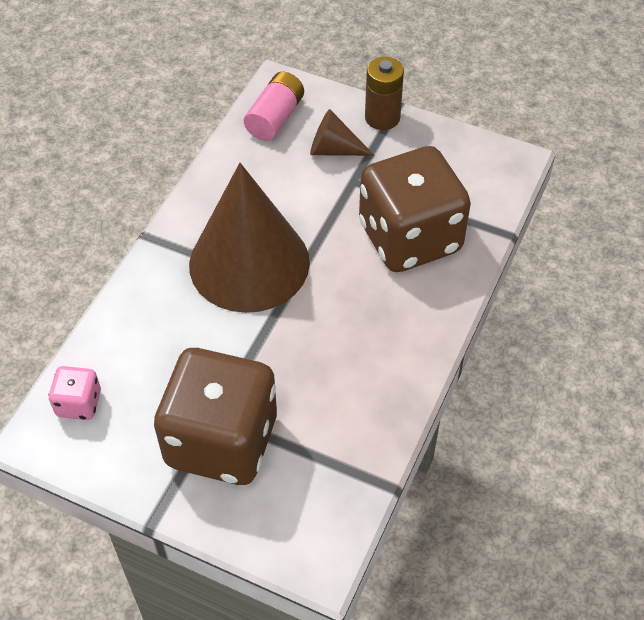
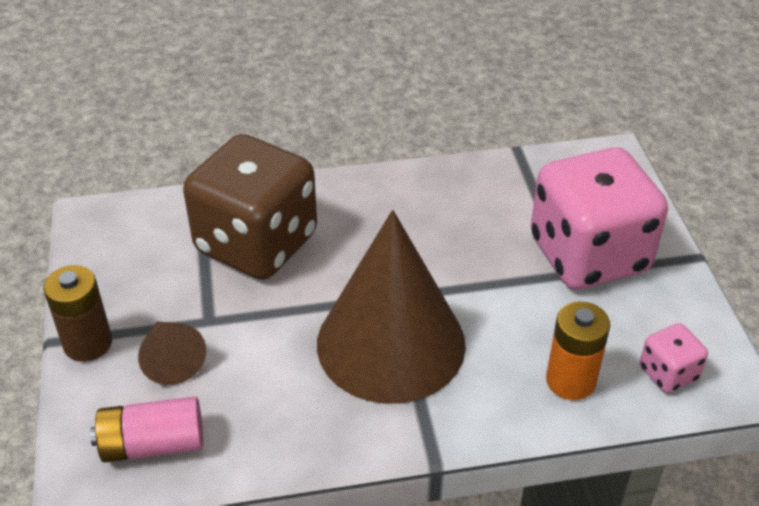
camera: 125 degrees left, 10 degrees down
(128, 341) = (570, 381): none -> orange battery
(222, 441) = (588, 255): brown dice -> pink dice

